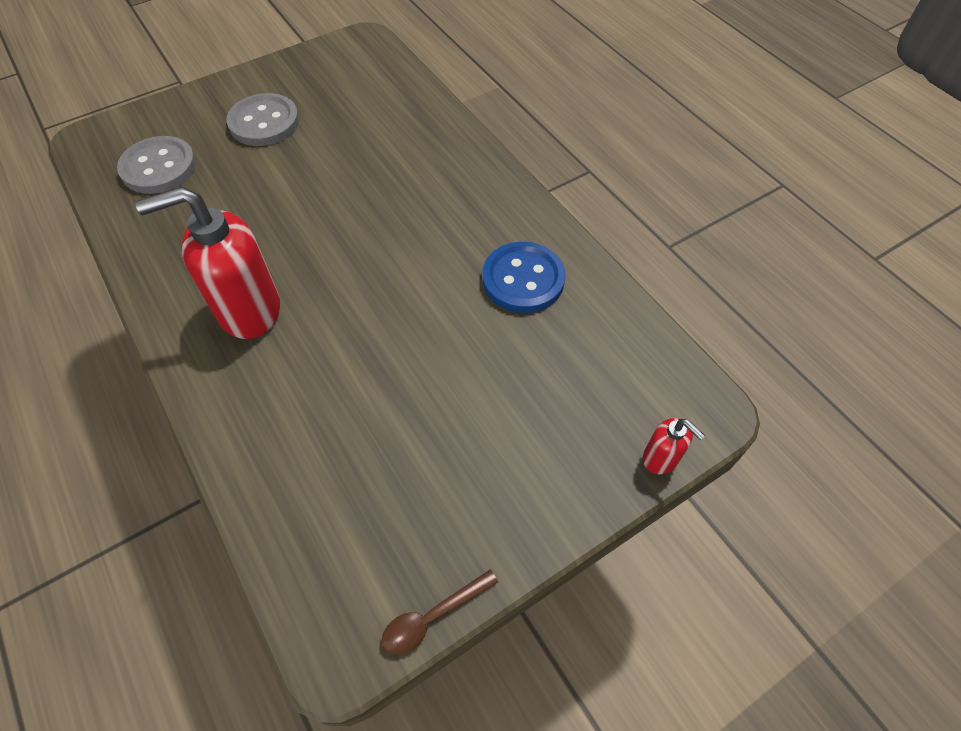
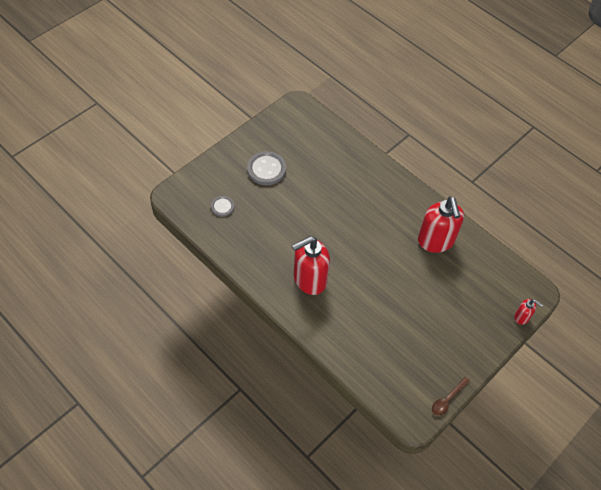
camera: 15 degrees left, 0 degrees up
(159, 167) = (222, 207): grey button -> grey button, size x0.58
(523, 279) = (436, 241): blue button -> red soap dispenser

